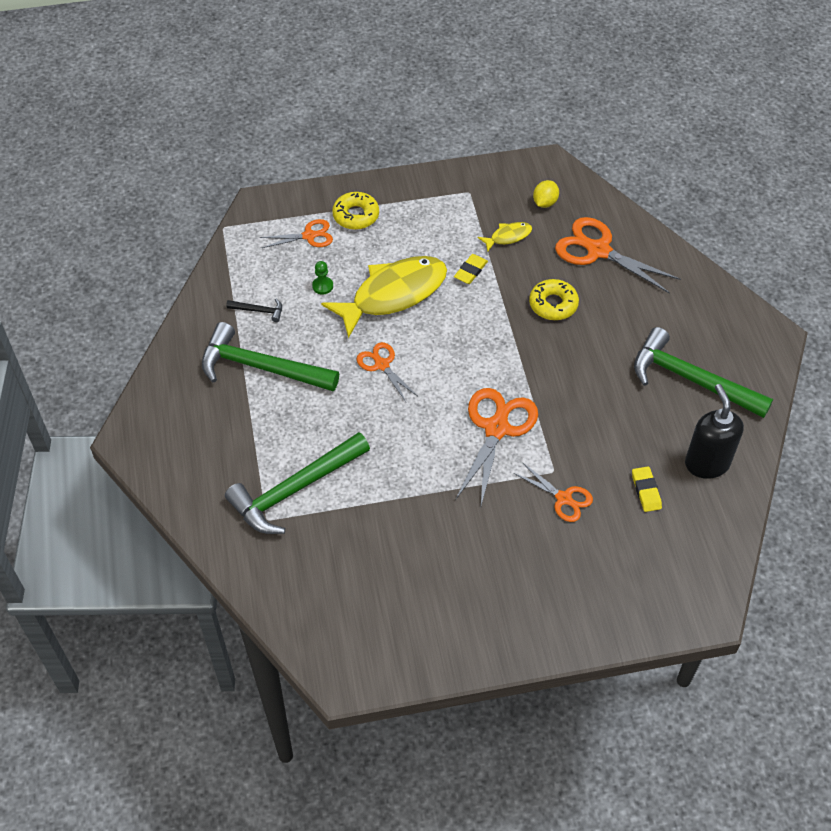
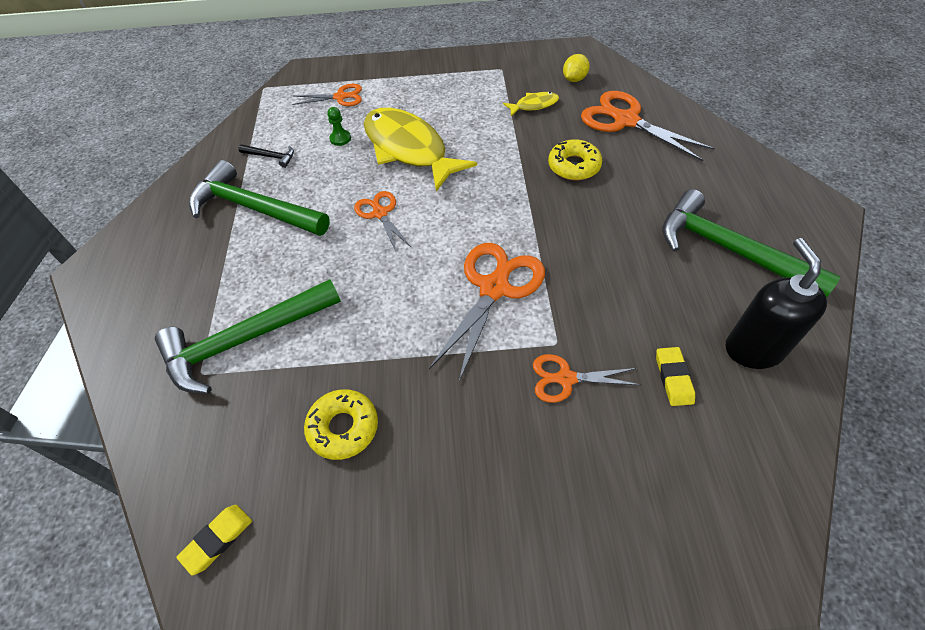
camera: 10 degrees right, 0 degrees up
(356, 215) = (389, 83): yellow donut -> yellow donut (343, 427)
(393, 294) = (409, 149): yellow fish -> yellow fish turned 105 degrees counterclockwise
(470, 271) = (491, 132): yellow eraser -> yellow eraser (217, 540)
(563, 498) = (566, 378): orange scissors -> orange scissors turned 135 degrees clockwise

